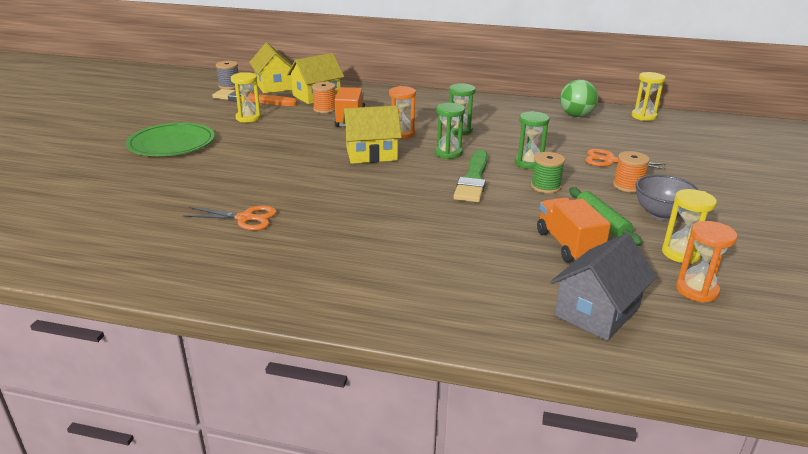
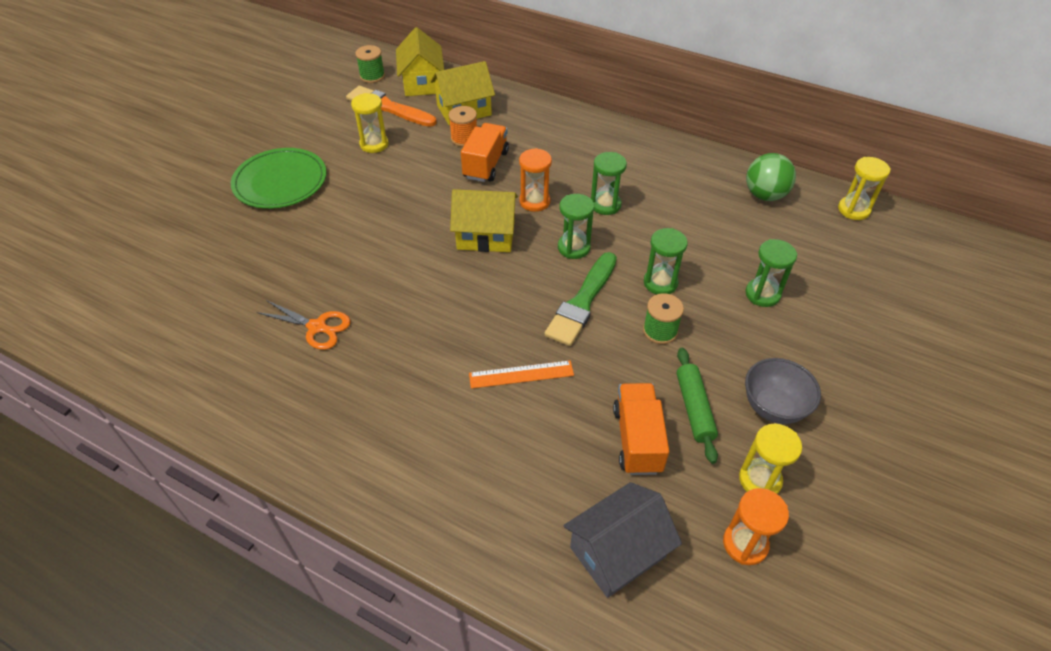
camera: 15 degrees right, 20 degrees up
(229, 86) = (372, 76): grey spool -> green spool
(447, 223) = (521, 374): none -> orange ruler
(610, 160) = (762, 294): orange scissors -> green hourglass
(628, 186) = (760, 347): orange spool -> none

